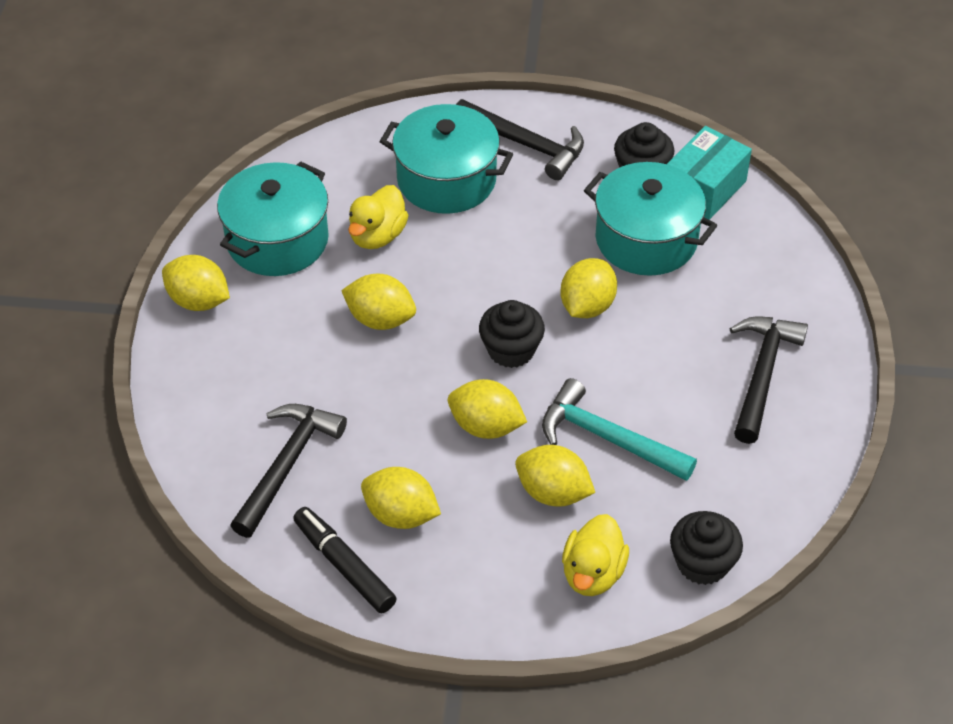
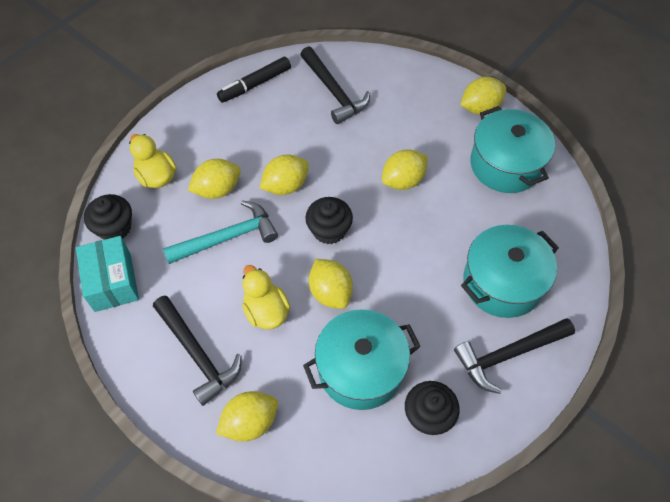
camera: 125 degrees right, 10 degrees up
(344, 566) = (255, 84): black marker -> black marker turned 150 degrees clockwise
(377, 236) = (474, 215): yellow duck -> yellow duck (266, 311)
(401, 515) = (263, 120): yellow lemon -> yellow lemon (250, 422)
(704, 188) = (381, 448): turquoise box -> turquoise box (112, 282)

